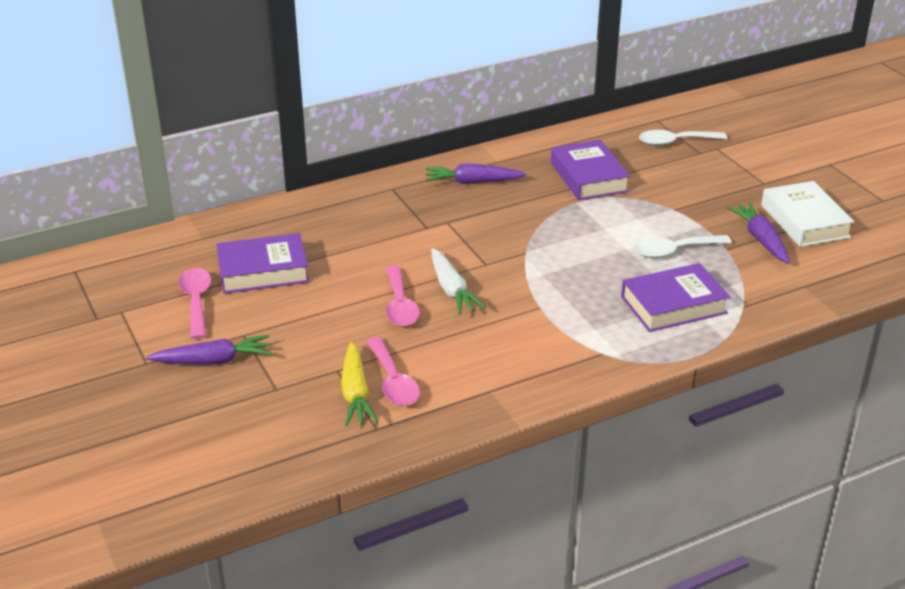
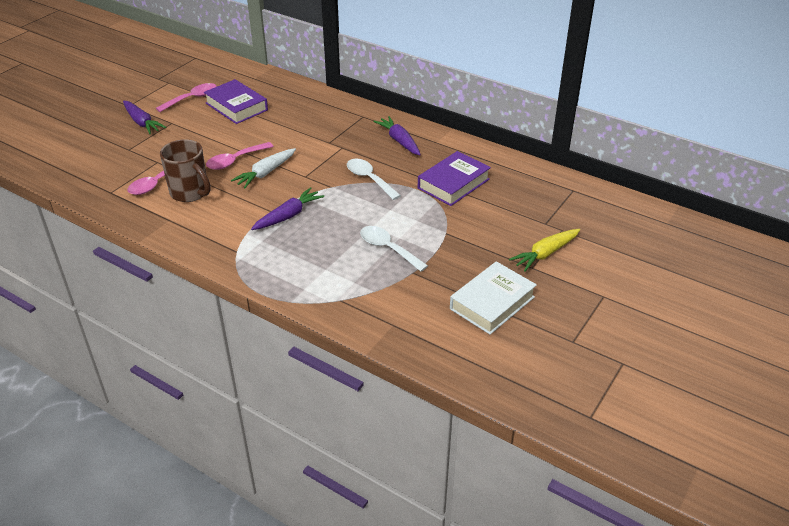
camera: 60 degrees right, 5 degrees up
(355, 393) = (139, 175): yellow carrot -> yellow carrot (545, 254)
(443, 358) = (190, 193): none -> brown mug
(673, 305) = (316, 266): purple book -> none
(675, 142) = (548, 207): white spoon -> white spoon (369, 179)
(760, 239) = (442, 286): purple carrot -> purple carrot (288, 216)

